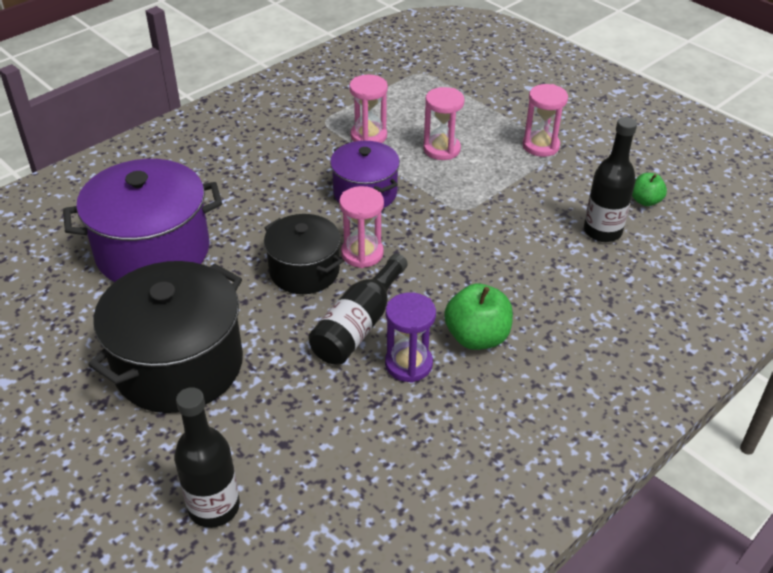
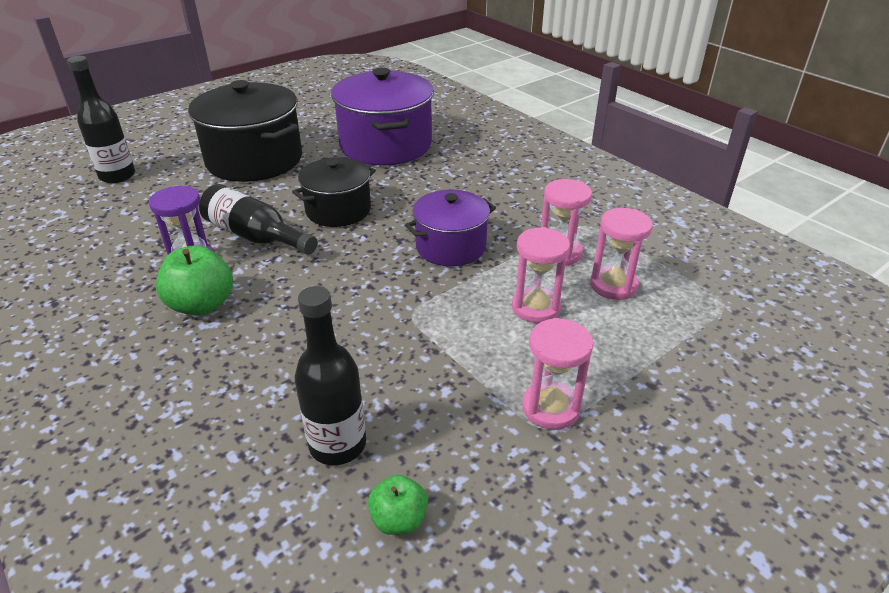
camera: 95 degrees right, 5 degrees down
(362, 253) = (352, 241): pink hourglass -> pink hourglass (613, 285)

